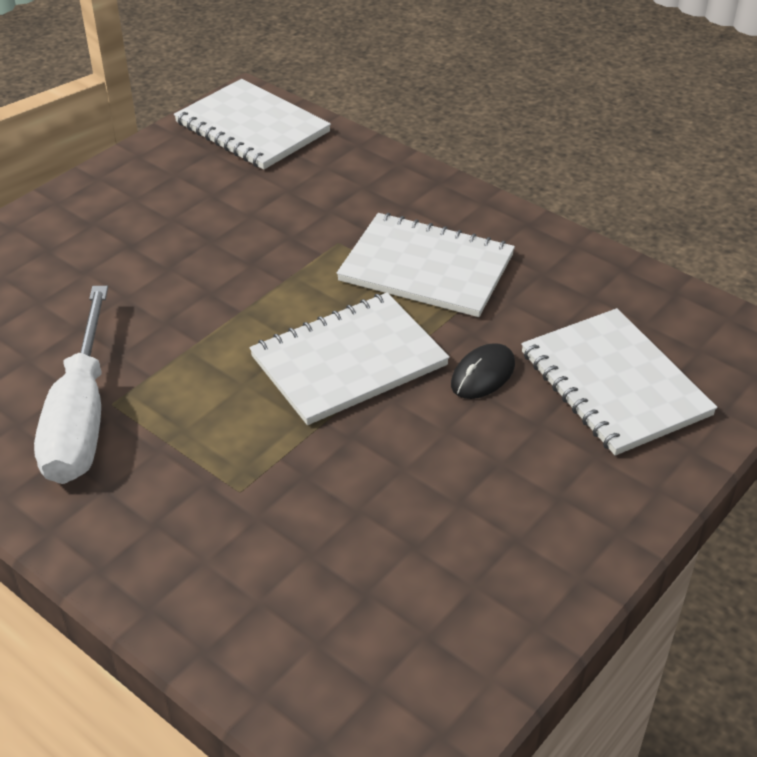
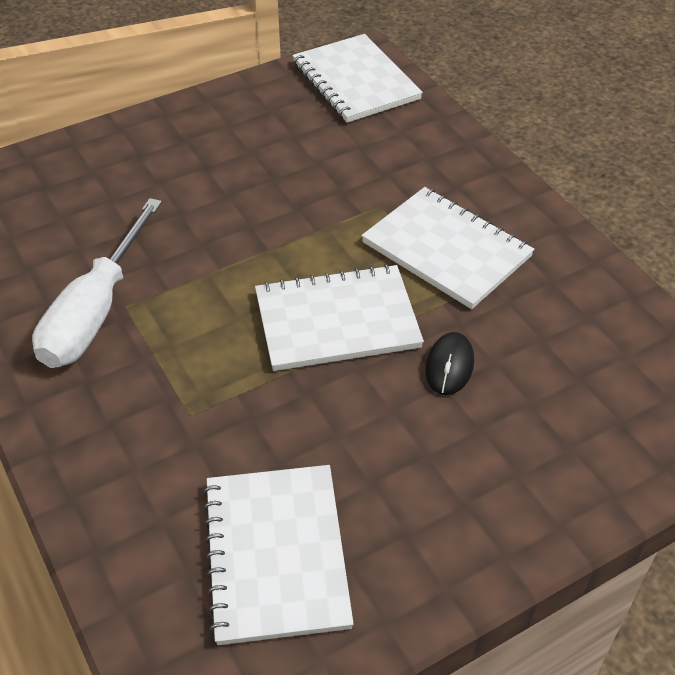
camera: 20 degrees right, 5 degrees up
(483, 375) = (449, 366): black mouse -> black mouse turned 45 degrees counterclockwise
(614, 384) = (568, 408): white notebook -> white notebook (276, 554)

